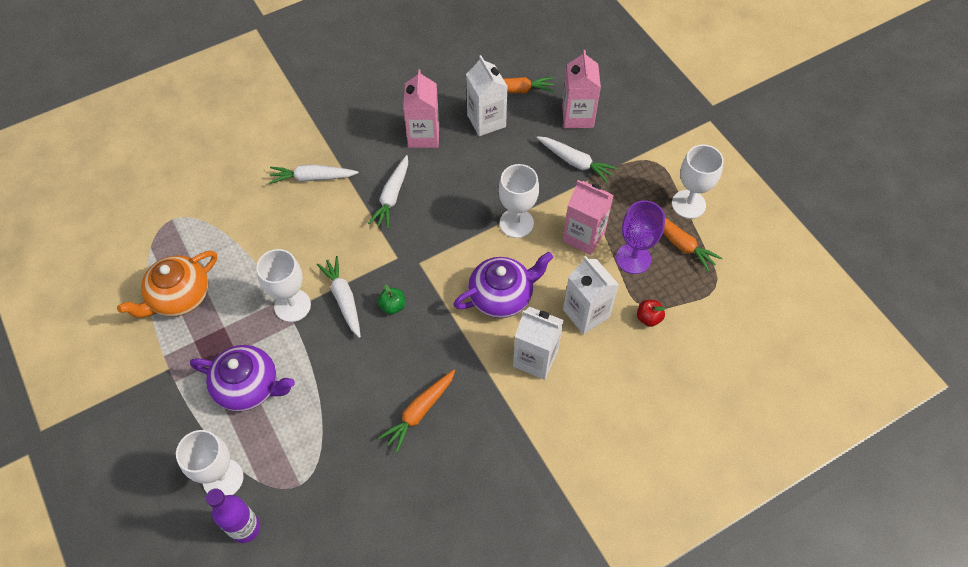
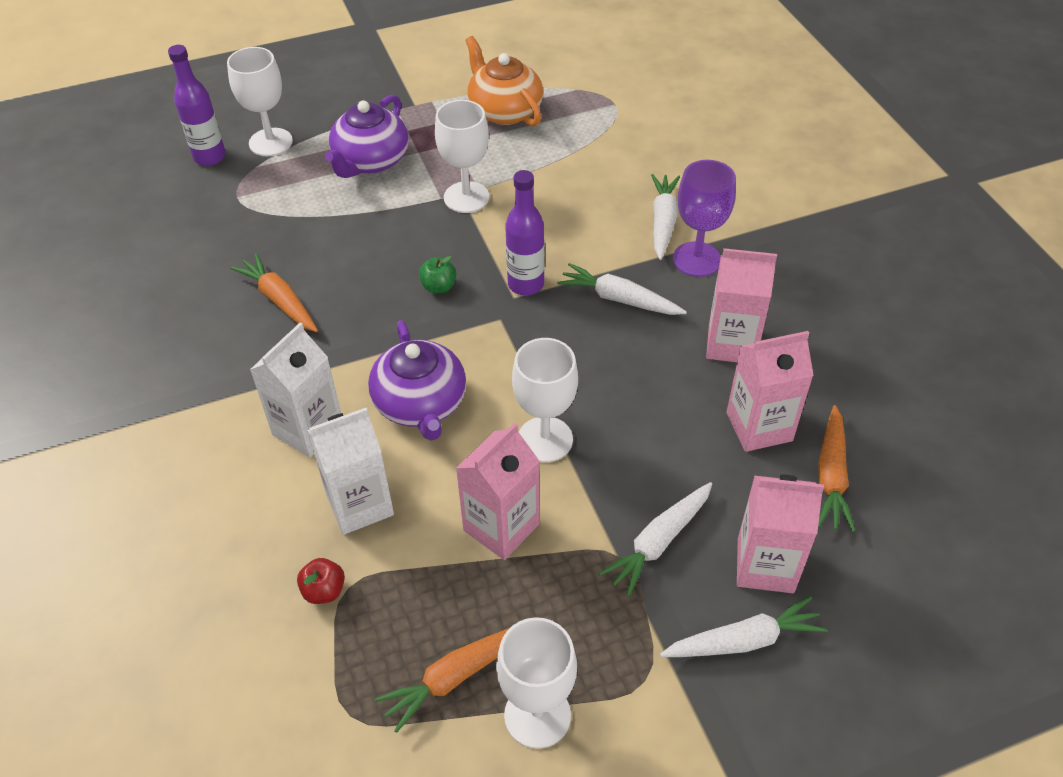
camera: 100 degrees right, 10 degrees down
(343, 299) = (462, 242): white carrot -> white carrot (743, 640)
(384, 252) = (526, 284): none -> purple bottle
(486, 121) = (759, 427): white carton -> pink carton
(633, 258) = (441, 593): purple goblet -> purple goblet (696, 259)

